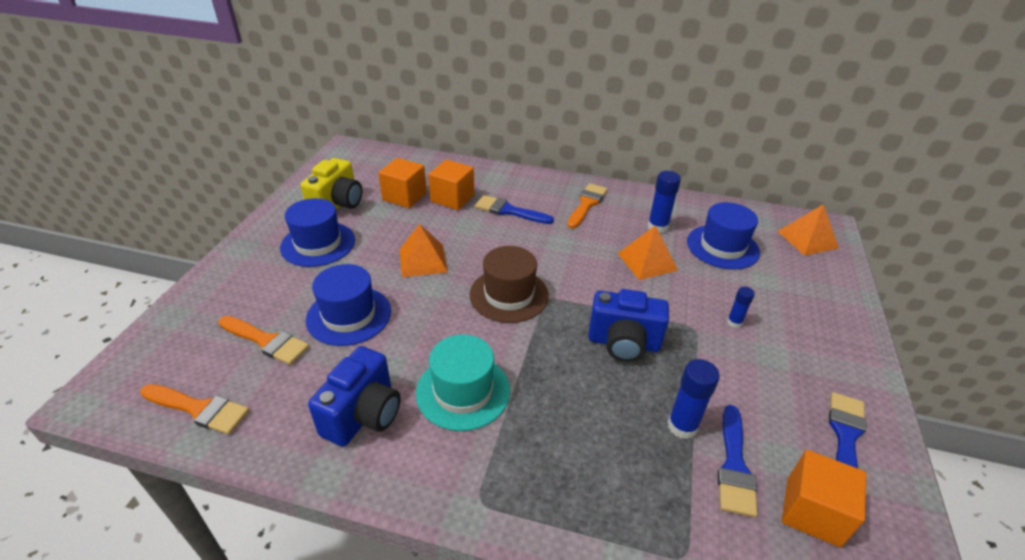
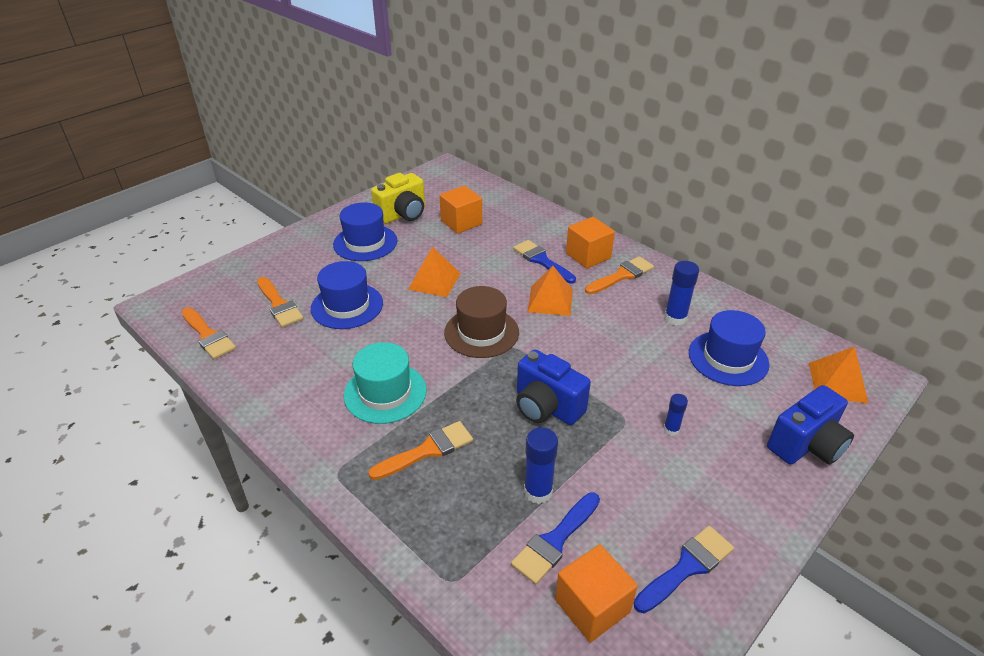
camera: 30 degrees right, 0 degrees up
(363, 415) = (304, 381): blue camera -> blue camera (806, 445)
(452, 198) = (500, 235): orange cube -> orange cube (588, 256)
(553, 432) = (427, 450): none -> orange brush
(647, 261) = (634, 346): orange pyramid -> orange pyramid (550, 300)

